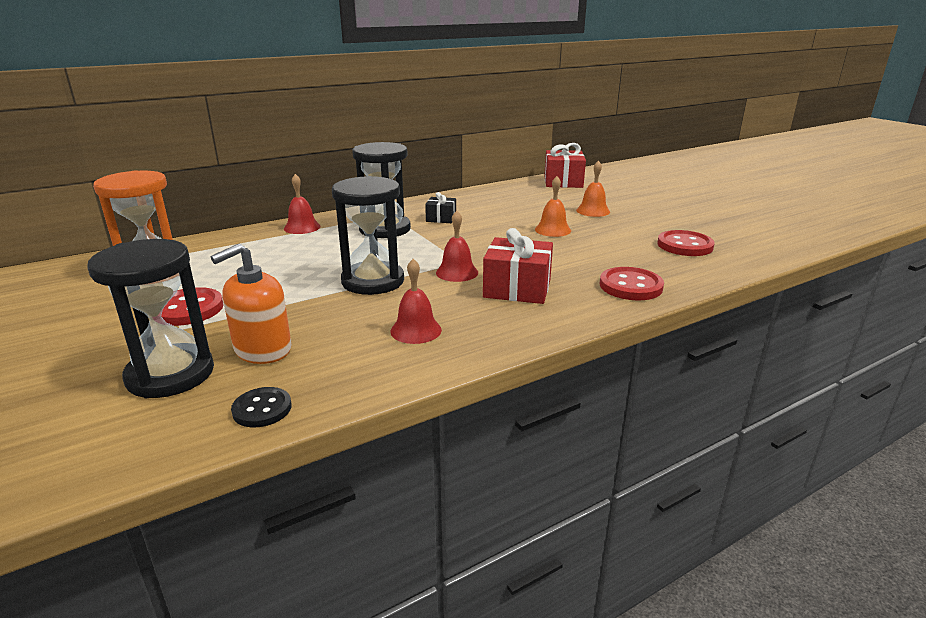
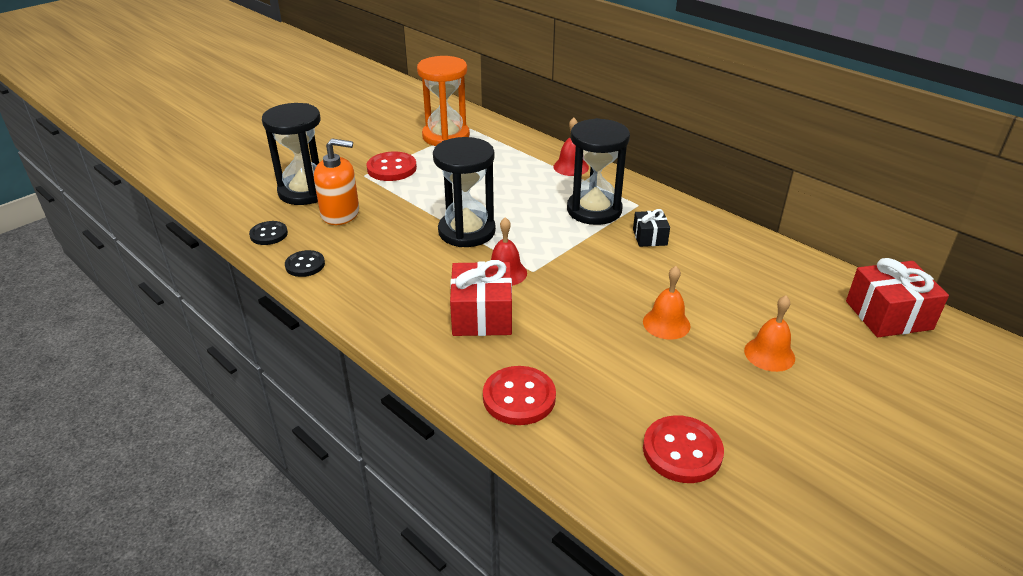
camera: 75 degrees right, 10 degrees up
(262, 349) = (340, 213): orange soap dispenser -> orange soap dispenser turned 150 degrees clockwise
(366, 380) = (305, 265): none -> black button
(416, 330) = (382, 271): red bell -> none

